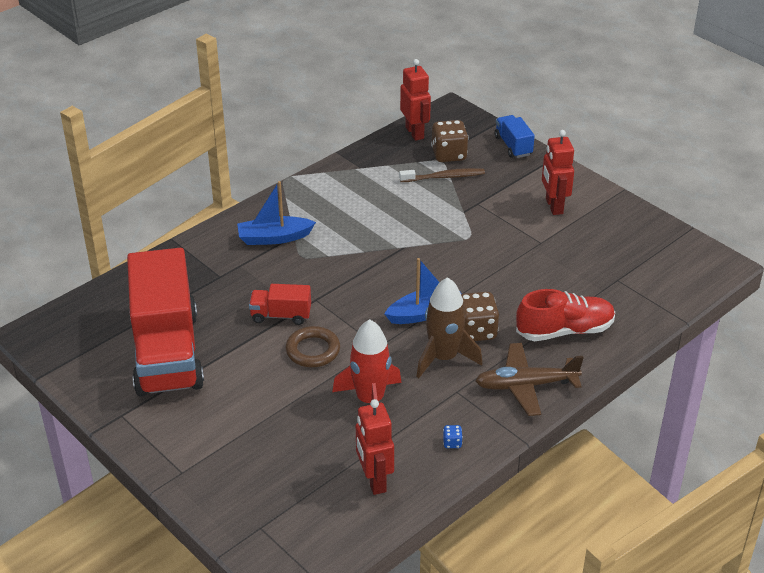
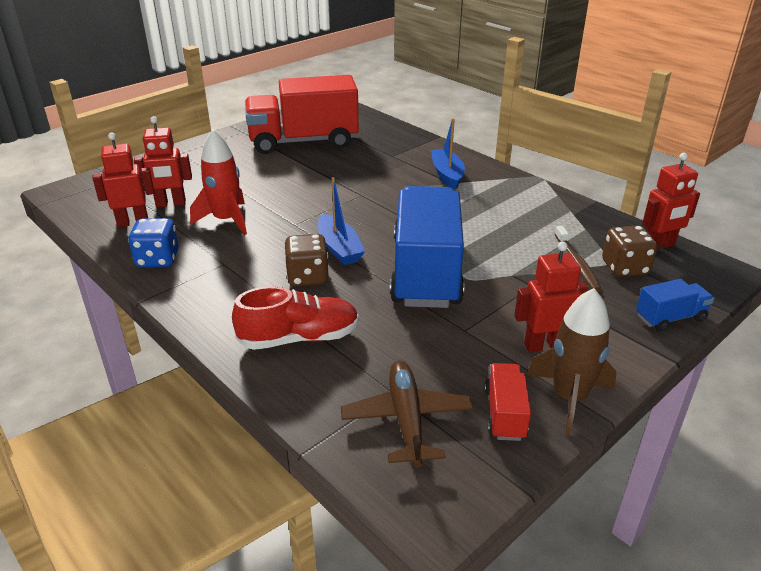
camera: 90 degrees right, 5 degrees down
(281, 315) = (341, 180): red truck -> red truck (505, 414)
(313, 350) = (295, 194): brown ring -> none
(330, 454) = (171, 204): none -> red robot
(444, 357) = (272, 257): brown rocket -> brown rocket (569, 398)
(452, 443) = (158, 259): blue dice -> blue dice, size x2.30
(462, 259) = (426, 272): none -> blue truck
(525, 385) = (218, 305): brown plane -> brown plane (406, 419)
(565, 330) = (299, 338): red shoe -> red shoe turned 90 degrees counterclockwise

